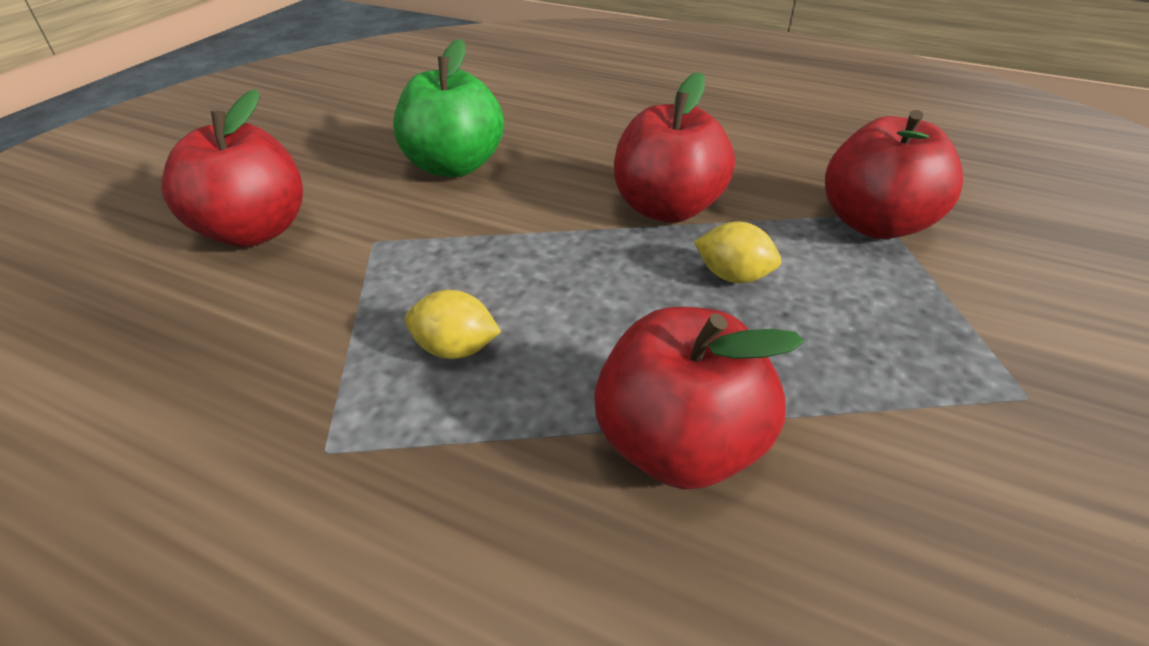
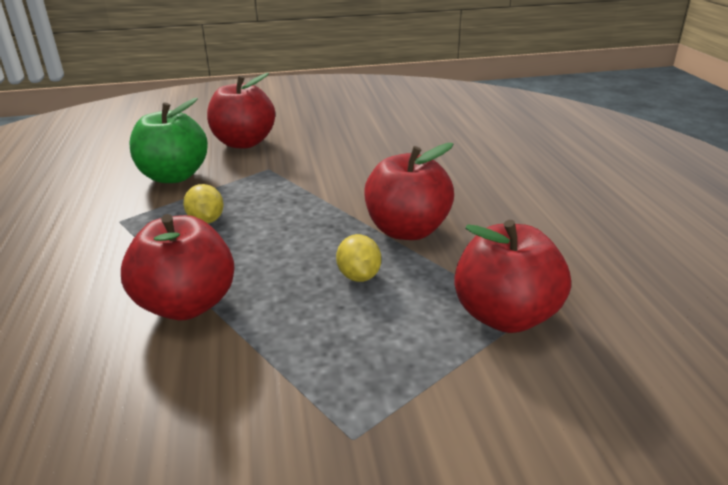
camera: 55 degrees right, 10 degrees down
(454, 166) = (361, 157): green apple -> green apple (174, 176)

